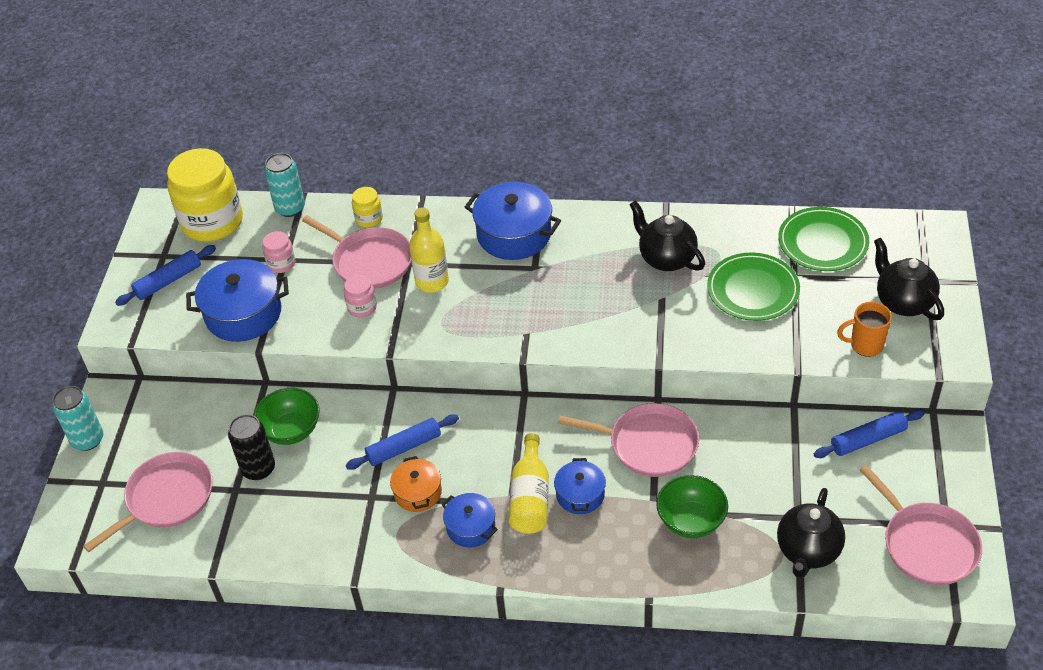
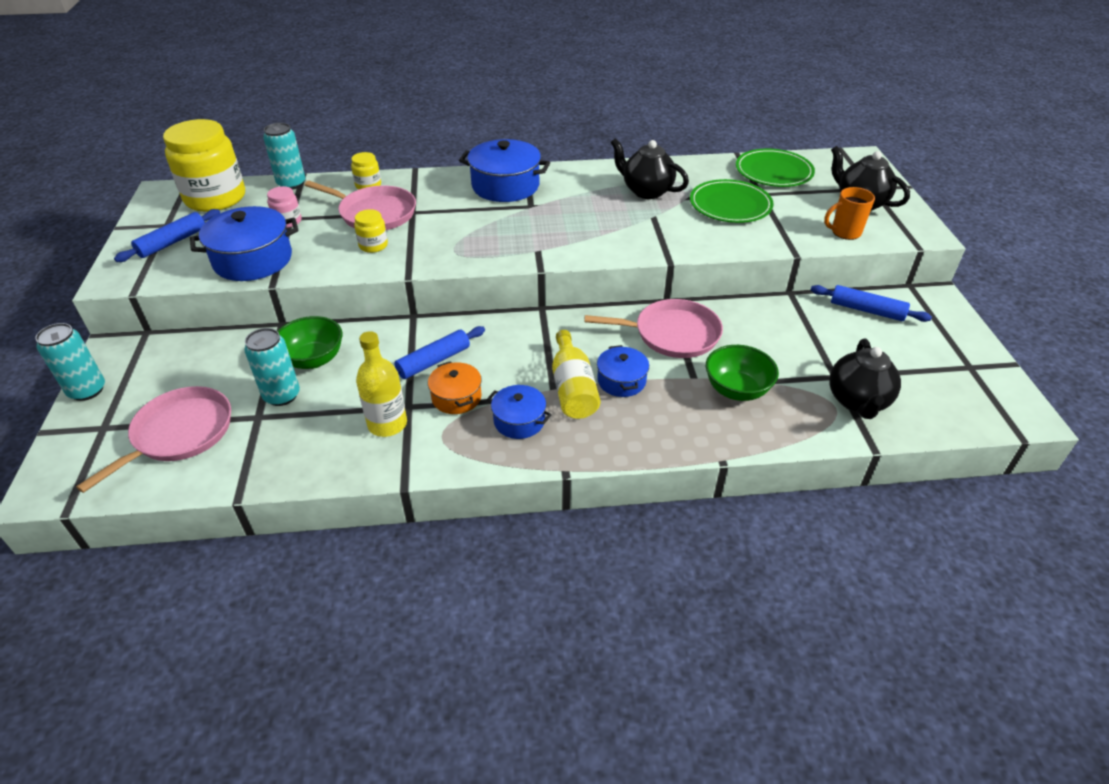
camera: 15 degrees left, 5 degrees down
(258, 469) = (282, 395): black can -> turquoise can
(362, 307) = (373, 245): pink jar -> yellow jar
(432, 282) = (437, 222): yellow bottle -> yellow bottle (387, 424)
(868, 439) = (867, 310): blue rolling pin -> blue rolling pin turned 60 degrees clockwise
(926, 544) = (961, 383): pink pan -> none

